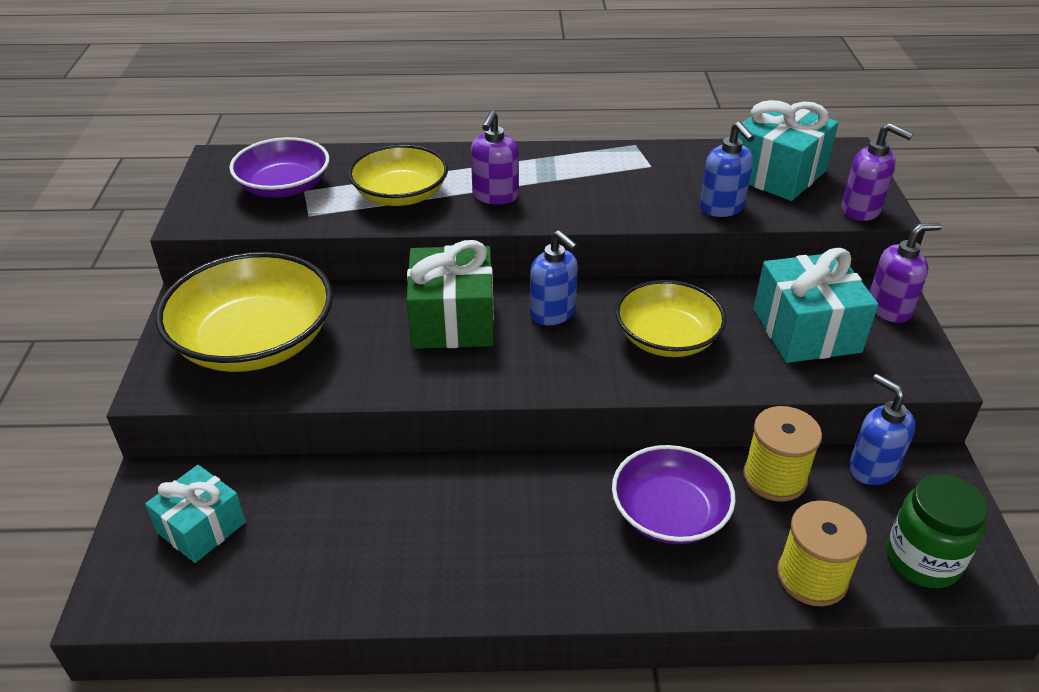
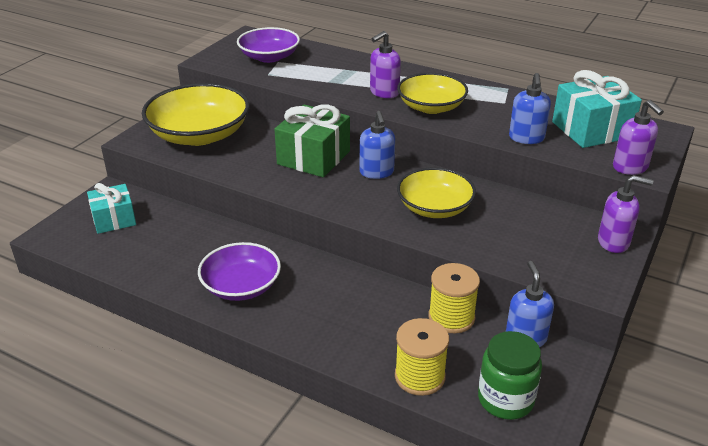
camera: 30 degrees right, 5 degrees down
(400, 195) = (329, 77): yellow bowl -> yellow bowl (431, 107)
(669, 513) = (364, 309): purple bowl -> purple bowl (241, 286)
(806, 330) = (535, 234): turquoise gift -> none

